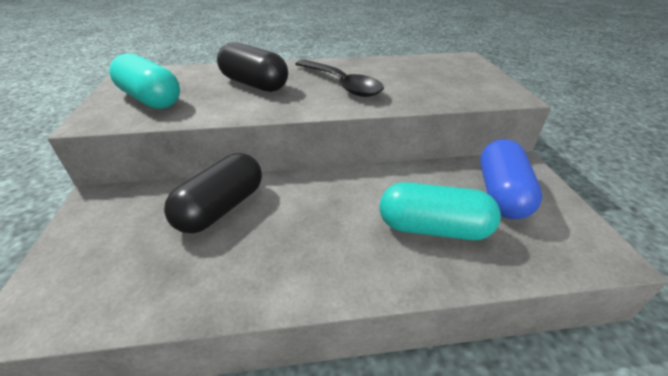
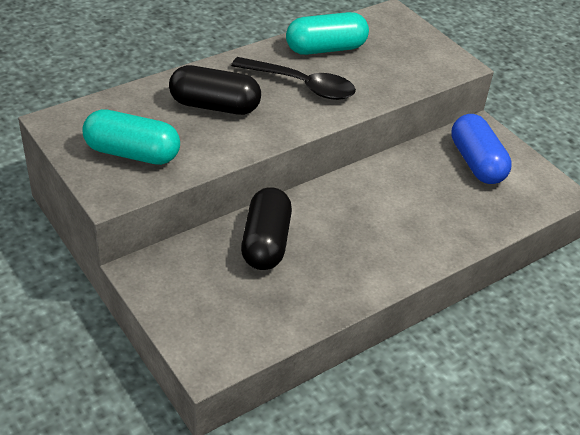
camera: 30 degrees left, 5 degrees up
(433, 228) = (442, 208): turquoise capsule -> turquoise capsule (326, 49)

